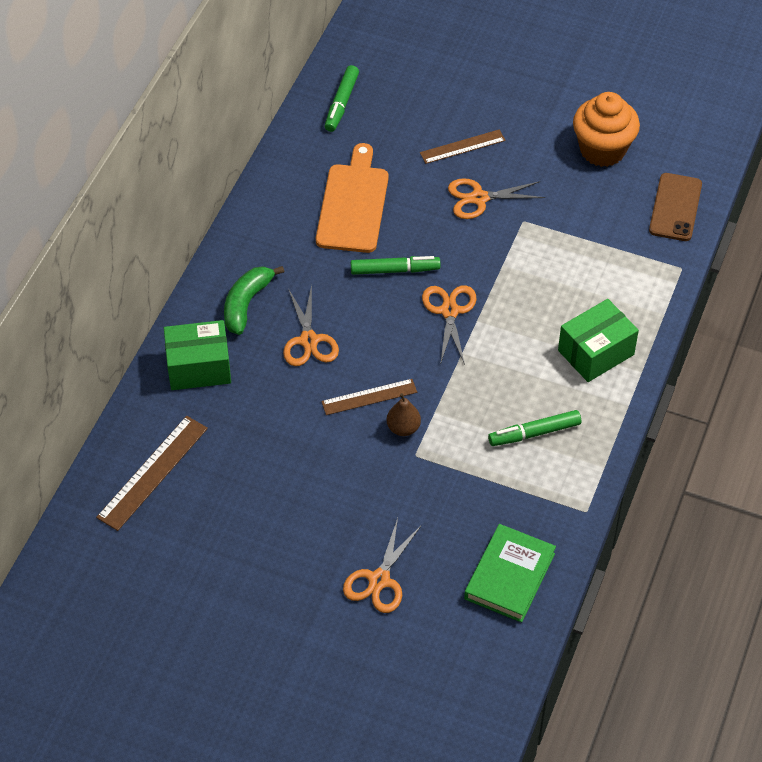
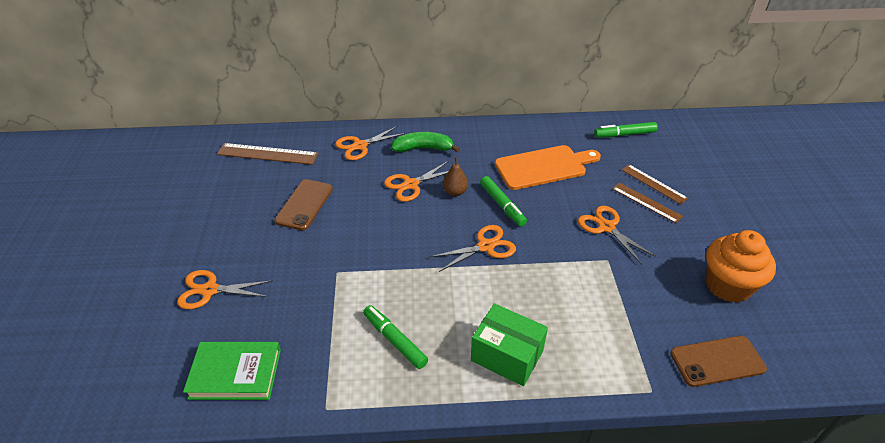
camera: 65 degrees right, 10 degrees down
(199, 367) = (360, 146): green box -> orange scissors
(283, 457) = (304, 205): none -> brown phone
(369, 397) = (378, 229): brown ruler -> brown ruler (654, 184)
(403, 428) = (359, 257): brown pear -> brown pear (455, 192)

